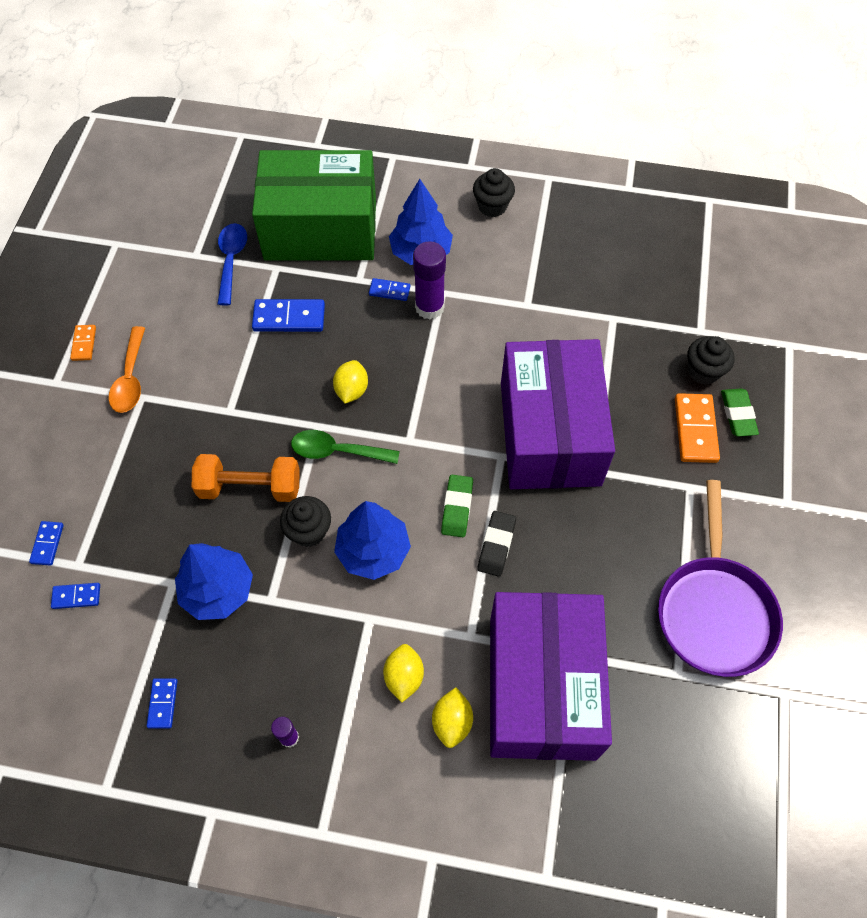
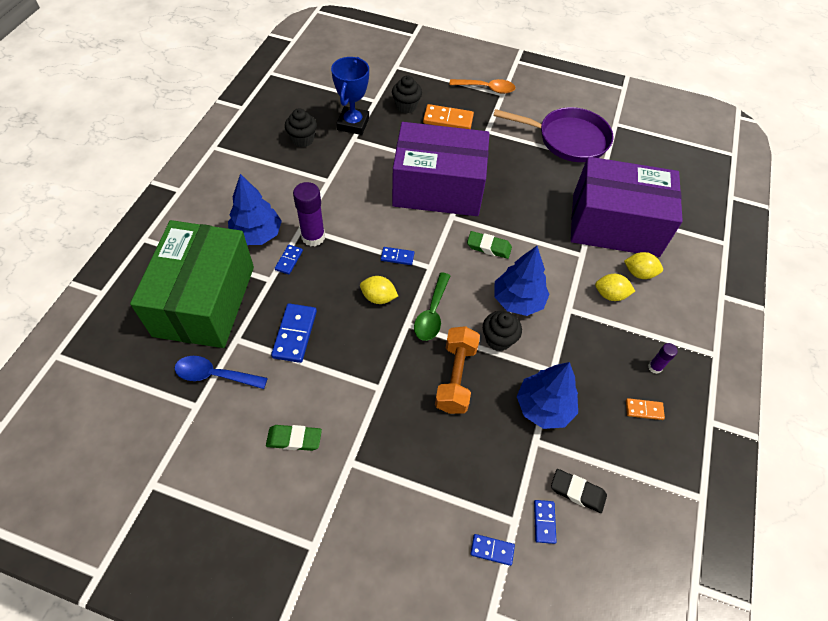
camera: 85 degrees left, 5 degrees down
(84, 344) = (273, 517): orange domino -> orange domino (644, 410)
(130, 379) = (327, 471): orange spoon -> orange spoon (486, 88)
(163, 703) = (634, 452): blue domino -> blue domino (397, 257)
(492, 206) = (228, 184): black cupcake -> black cupcake (303, 139)
(496, 545) = (519, 230): black eraser -> black eraser (577, 492)
(642, 313) = (353, 124): none -> blue trophy
(738, 414) = (440, 99): green eraser -> green eraser (294, 439)

